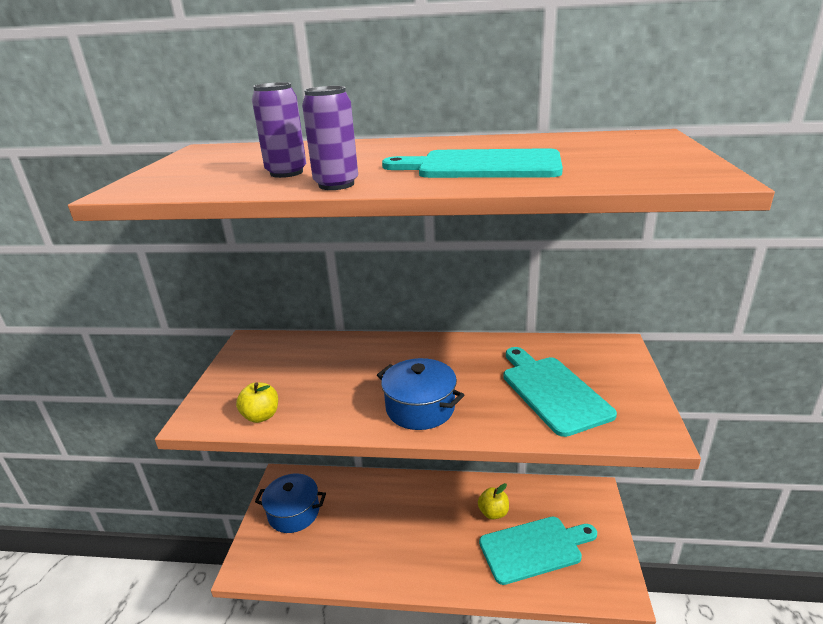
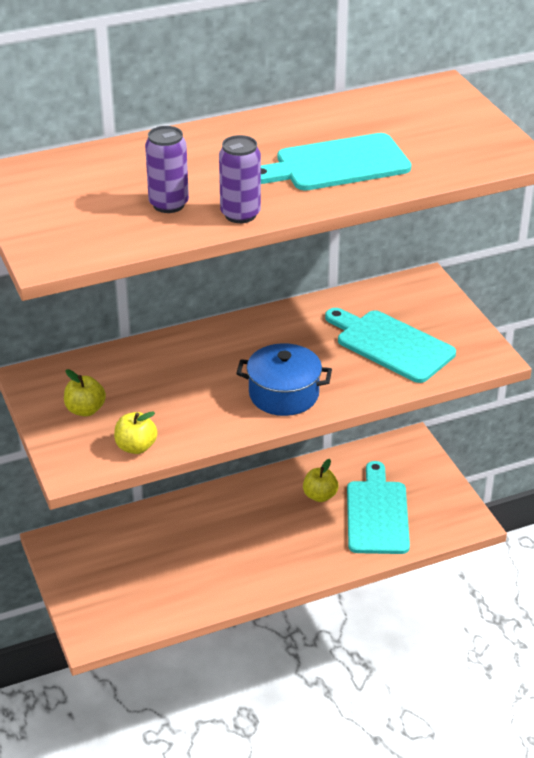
camera: 30 degrees left, 10 degrees up
(258, 374) = (85, 410): none -> yellow apple
(294, 512) = (101, 570): blue pot -> none
(534, 548) = (377, 514): turquoise cutting board -> turquoise cutting board turned 45 degrees counterclockwise

